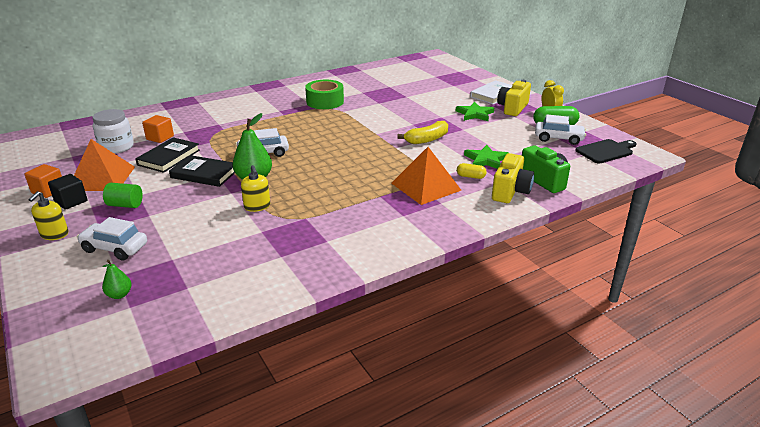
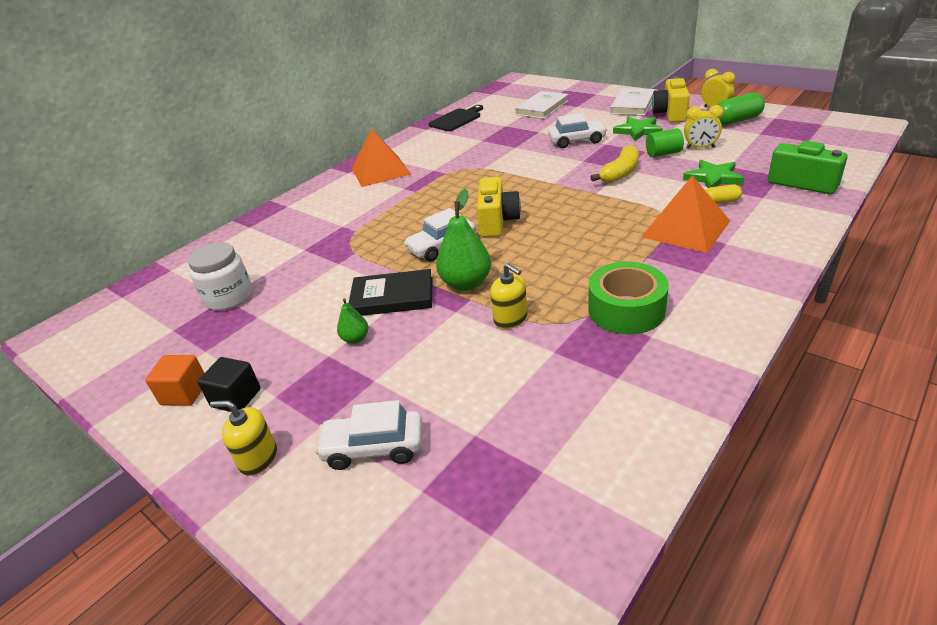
camera: 15 degrees left, 5 degrees up
(54, 234) = (258, 458): yellow soap dispenser -> yellow soap dispenser turned 105 degrees clockwise
(102, 178) = (250, 348): orange pyramid -> orange pyramid (380, 171)
(119, 295) = (455, 521): green pear -> green pear (355, 339)
(125, 205) = (324, 376): green cylinder -> green cylinder (663, 153)
(160, 138) = (280, 266): orange cube -> none
(169, 157) = (320, 289): black book -> none
(325, 102) = (449, 162): green tape -> green tape (626, 310)
(428, 80) = (542, 108): none -> white book
(503, 137) = (700, 148): none -> yellow clock
(510, 191) = (784, 206): yellow camera -> yellow camera (497, 221)
(558, 138) = (758, 133): white car -> white car (577, 141)
(606, 151) = (823, 133): black cutting board -> black cutting board (456, 119)

